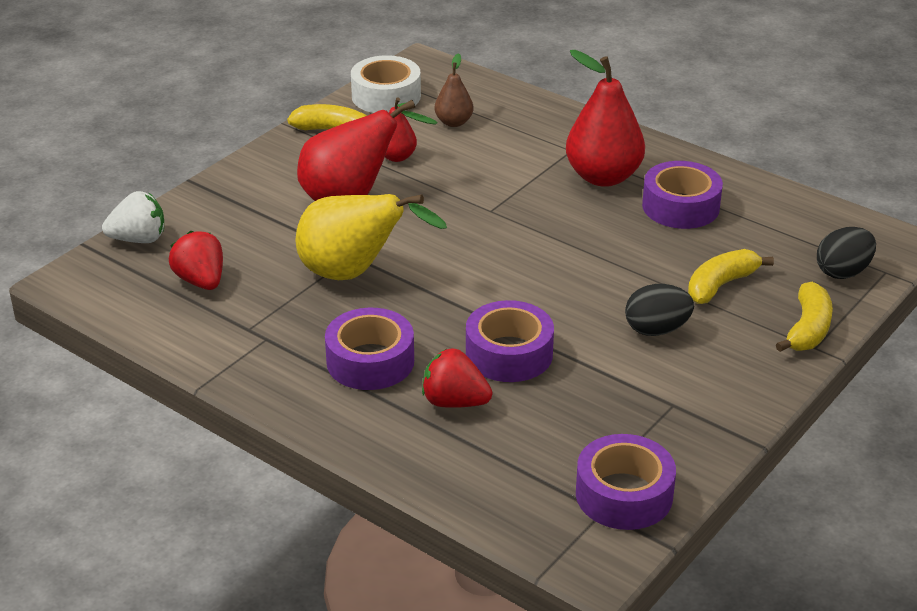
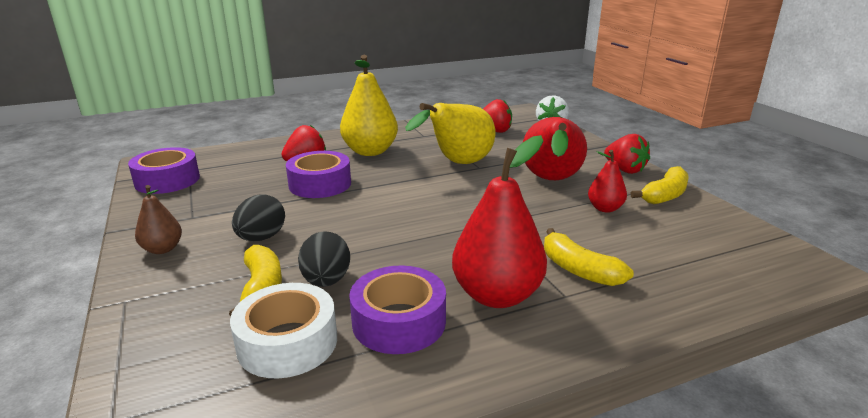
camera: 120 degrees right, 10 degrees down
(278, 160) = (624, 170): none -> red strawberry
(370, 361) = (370, 151): purple tape -> yellow pear
(386, 96) = (729, 229): white tape -> white tape (287, 342)
(454, 122) = (659, 248): brown pear -> brown pear (162, 249)
(807, 329) = (145, 308): yellow banana -> yellow banana (579, 270)
(843, 272) = (162, 381): black egg -> black egg (326, 281)

